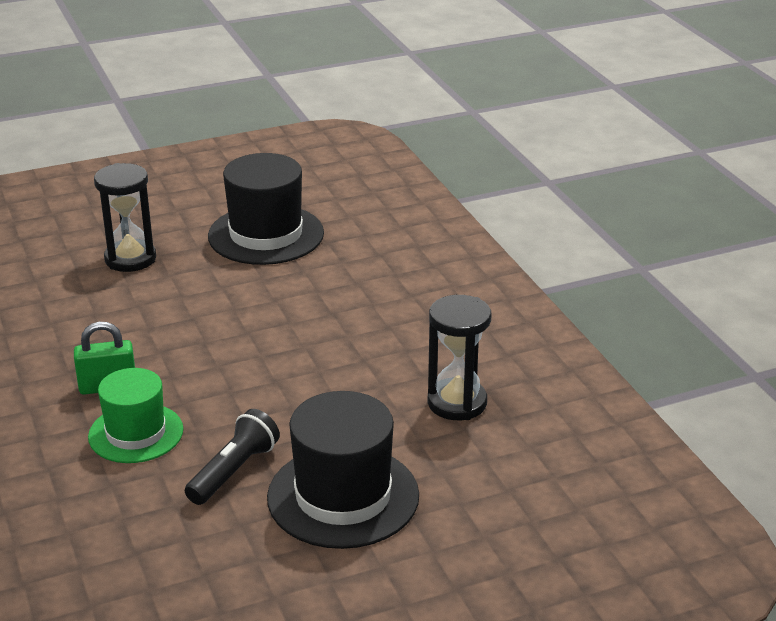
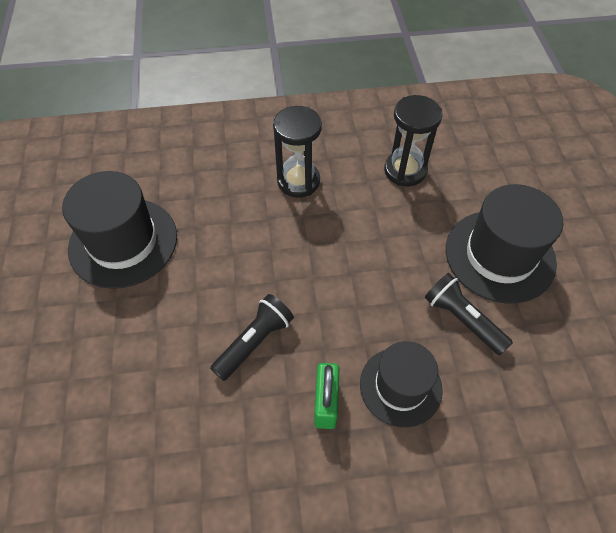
camera: 75 degrees left, 25 degrees up
(130, 259) = (110, 361): black hourglass -> black hourglass (298, 181)
(136, 433) = (400, 386): green hat -> black hat
(168, 332) = (254, 342): none -> black flashlight

